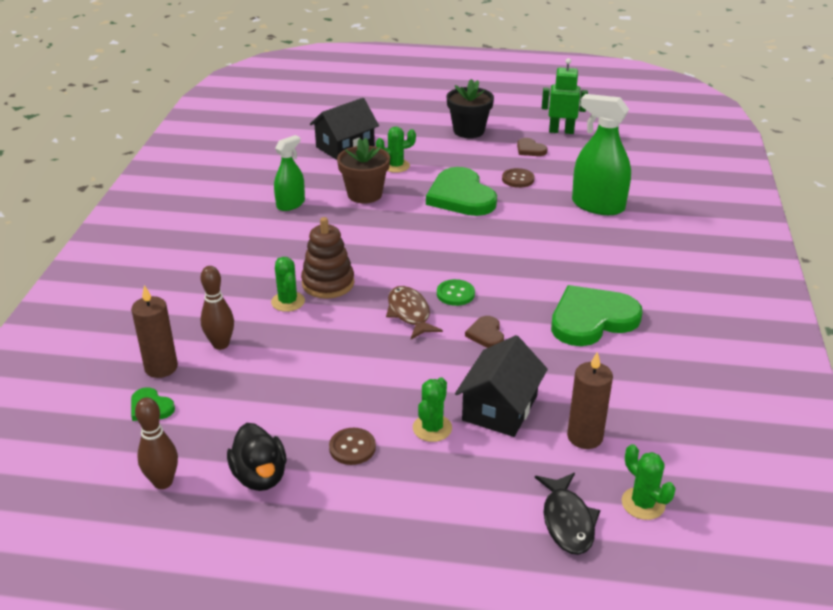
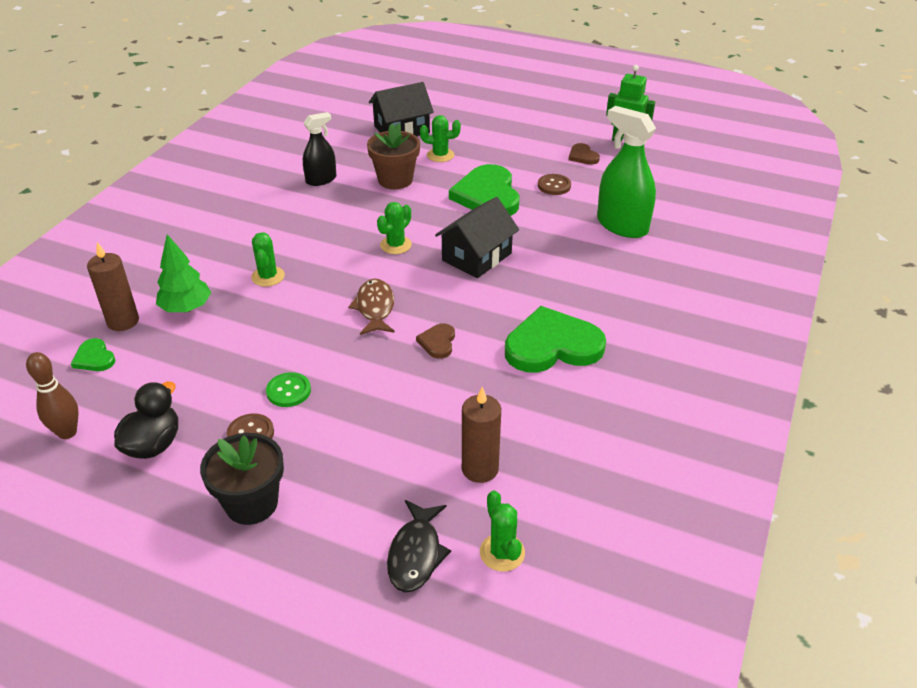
camera: 15 degrees right, 5 degrees up
(221, 344) = (186, 308): brown bowling pin -> green tree
(260, 476) = (153, 445): black duck -> black duck turned 150 degrees counterclockwise
(290, 204) = (321, 180): green spray bottle -> black spray bottle
(328, 283) = (314, 264): brown stacking toy -> none
(432, 428) = (335, 429): green cactus -> green cactus (396, 245)
(455, 294) = (429, 295): green button -> green button (288, 391)
(469, 131) = (531, 128): black flower pot -> black flower pot (251, 503)
(500, 408) = (411, 421): black house -> black house (476, 257)

